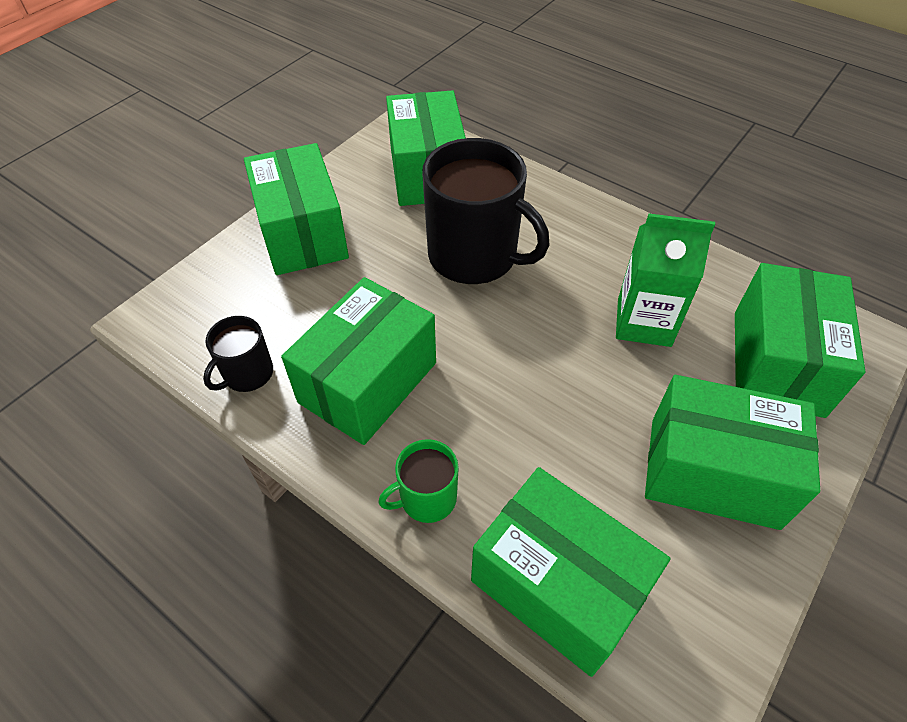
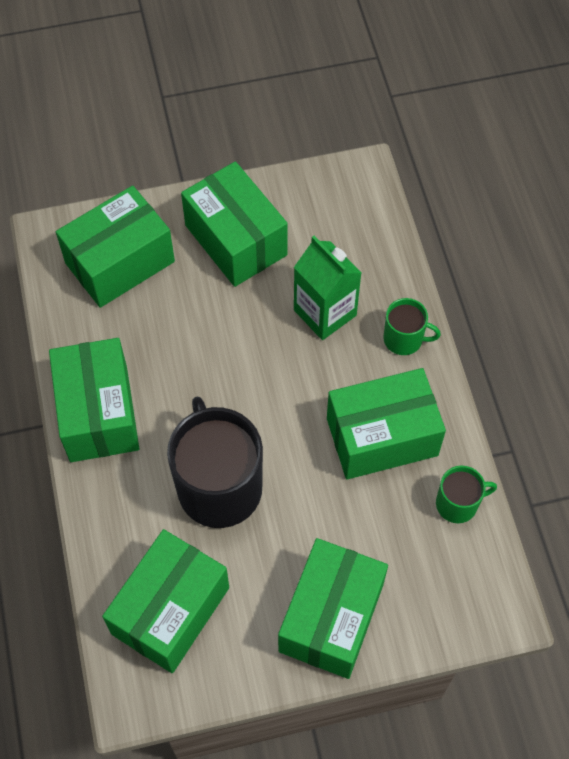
camera: 140 degrees left, 10 degrees up
(247, 374) = (458, 503): black mug -> green mug
(558, 585) = (373, 252): green box -> green box (98, 413)
(644, 322) = (164, 345): green carton -> green carton (325, 312)

